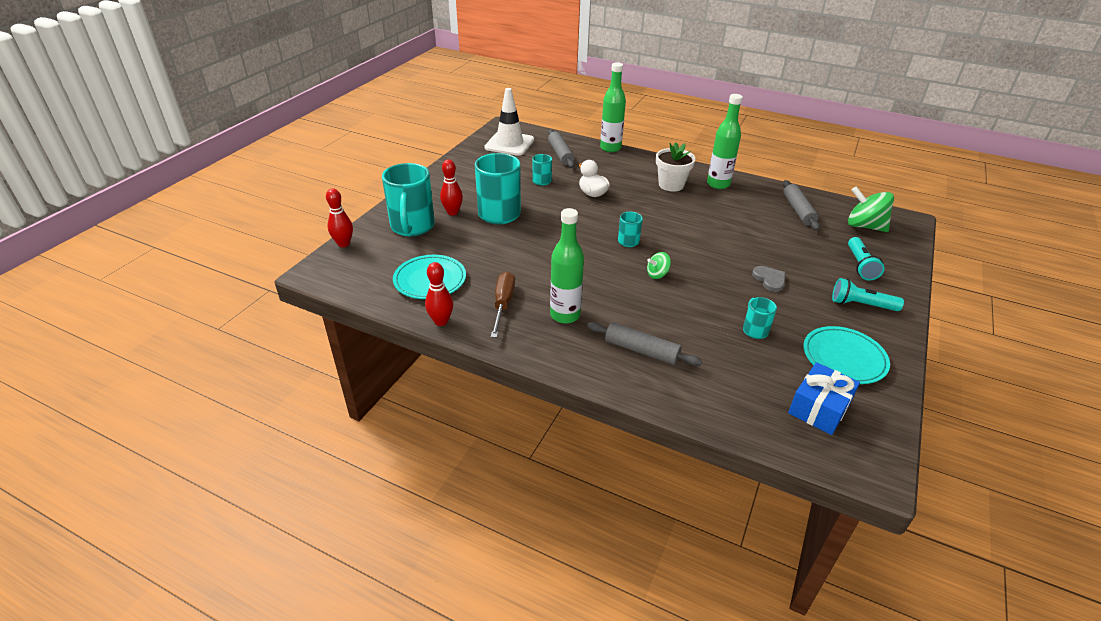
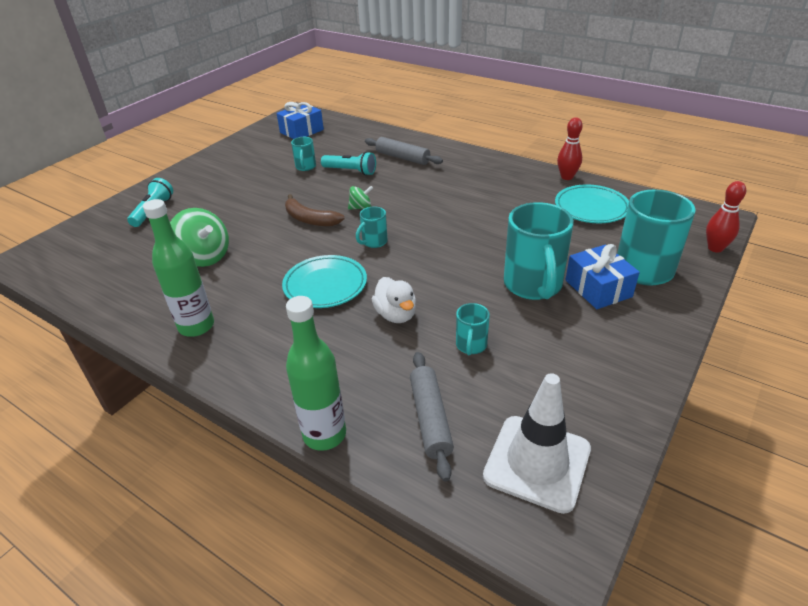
camera: 170 degrees left, 0 degrees up
(452, 212) = (598, 288): red bowling pin -> blue gift
(503, 304) = (514, 187): brown screwdriver -> none
(565, 315) = (458, 179): green bottle -> none
(671, 185) = (268, 328): white flower pot -> none
(699, 260) = (310, 219): none -> brown banana
(769, 279) = (256, 201): grey heart -> none
(798, 210) = (135, 276): grey rolling pin -> none
(844, 358) = (256, 151): turquoise plate -> turquoise plate (325, 285)
(861, 305) = (198, 181): turquoise flashlight -> turquoise flashlight (350, 171)
(864, 226) = (85, 252): green spinning top -> green spinning top (204, 257)

